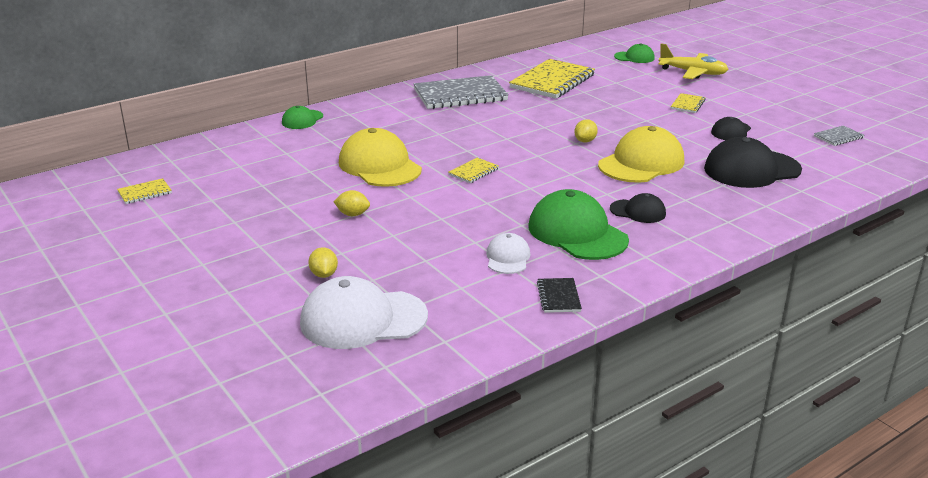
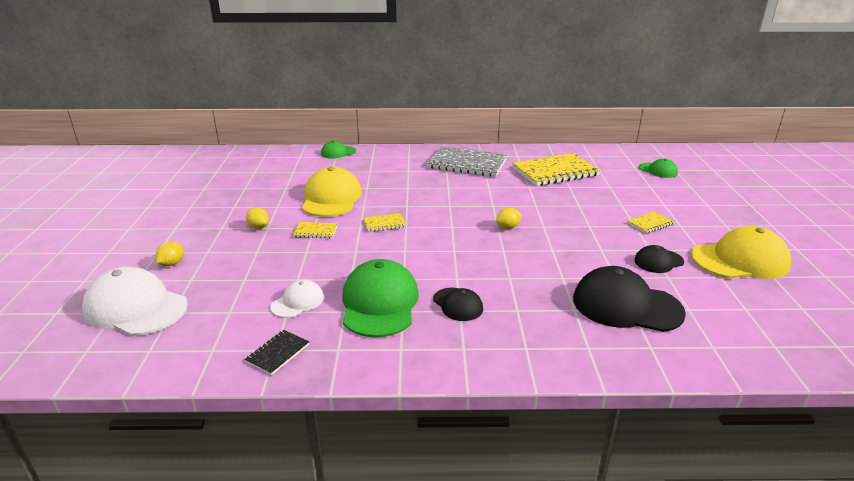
camera: 35 degrees right, 0 degrees up
(145, 193) = (181, 172): yellow notebook -> yellow notebook (315, 231)
(641, 163) = (527, 262): yellow cap -> yellow cap (740, 260)
(693, 73) = (697, 197): yellow plane -> none
(838, 137) = (776, 306): grey notebook -> none

